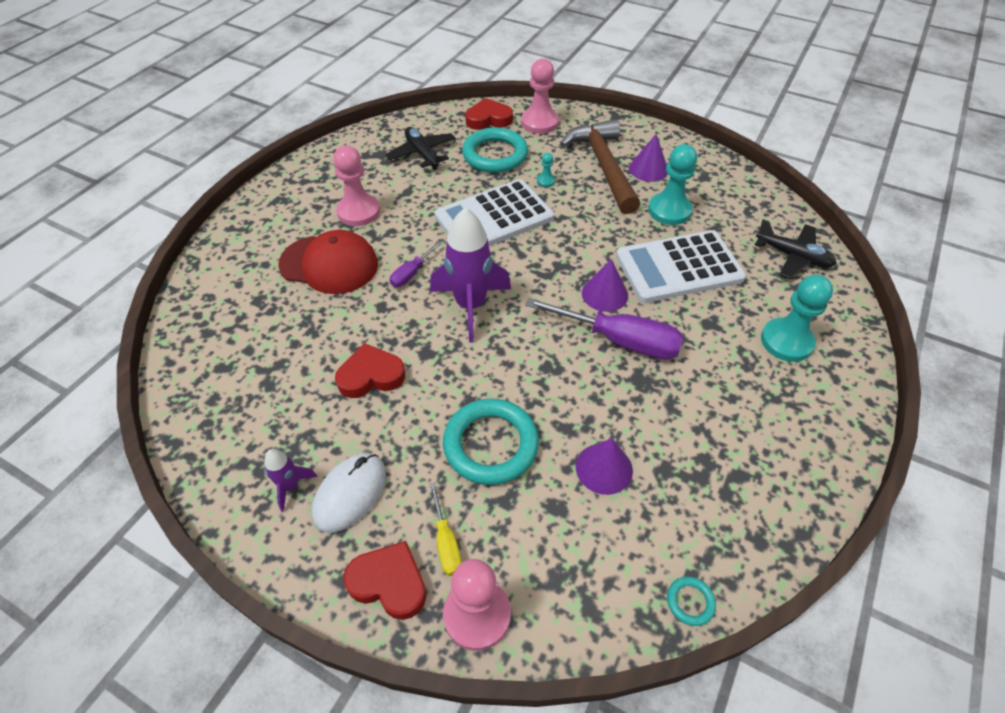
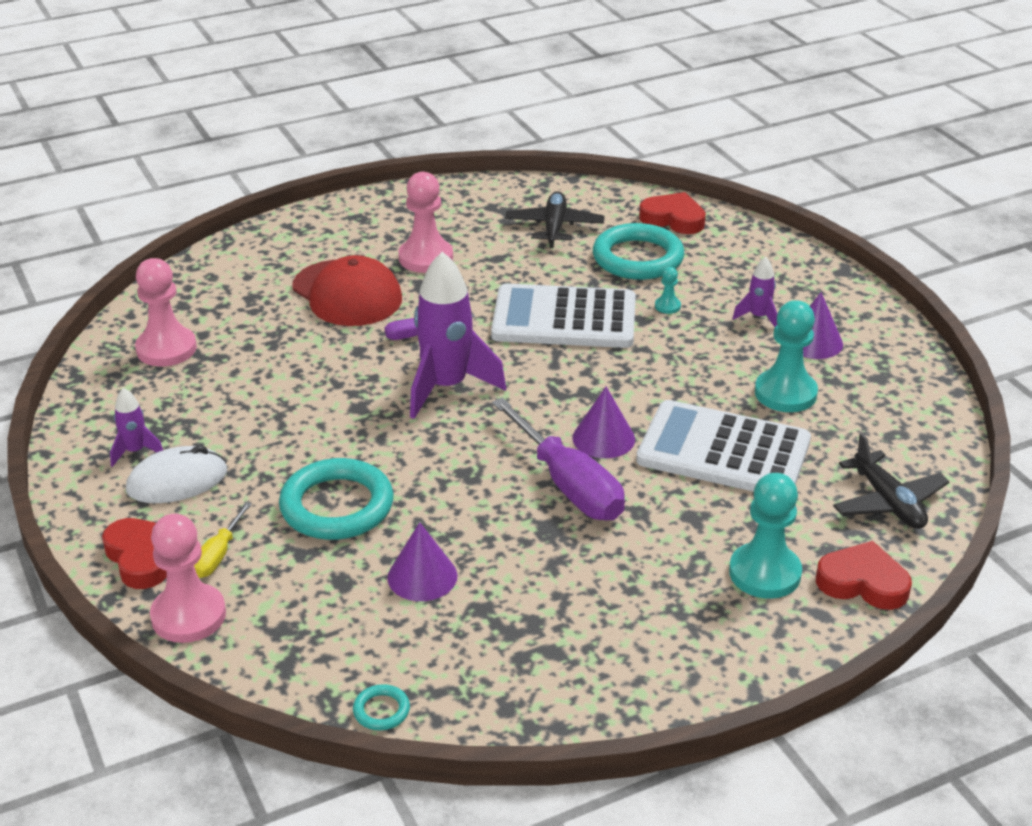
camera: 35 degrees right, 15 degrees down
(371, 375) = (288, 402): red heart -> red heart (863, 582)
(539, 122) = (733, 244): pink pawn -> pink pawn (166, 349)
(603, 166) = (758, 317): brown hammer -> purple rocket

